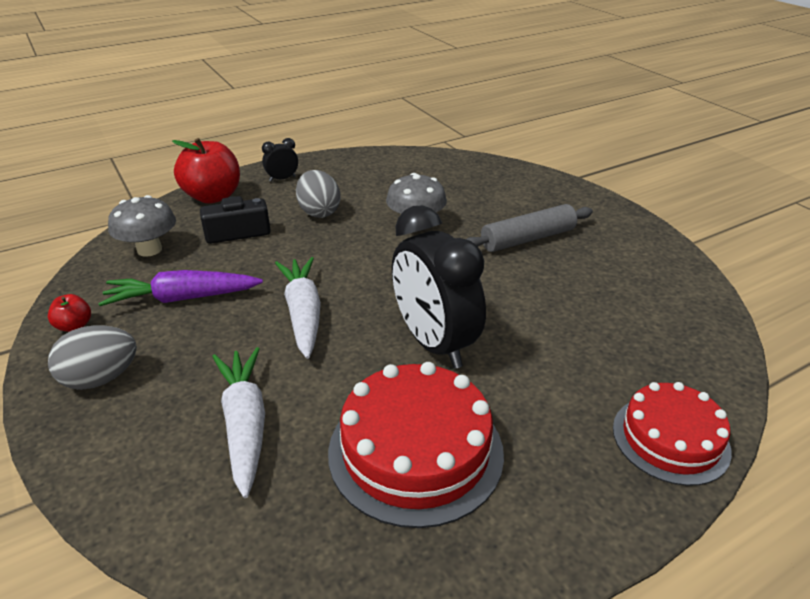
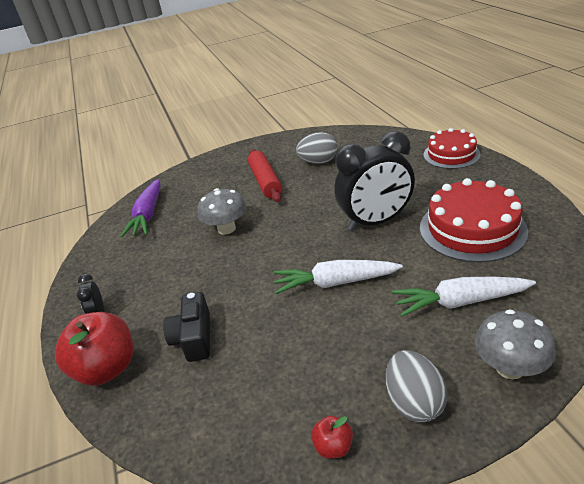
camera: 75 degrees left, 0 degrees up
(149, 250) = (201, 409): grey mushroom -> grey mushroom (509, 368)
(182, 298) = (300, 363): purple carrot -> purple carrot (148, 215)
(319, 212) = (181, 283): grey egg -> grey egg (318, 162)
(528, 239) = (265, 181): grey rolling pin -> red rolling pin

